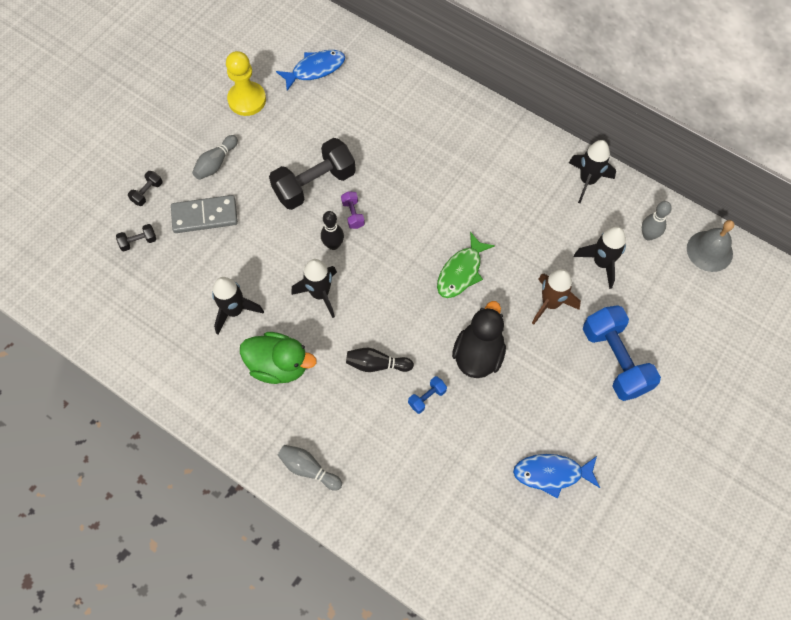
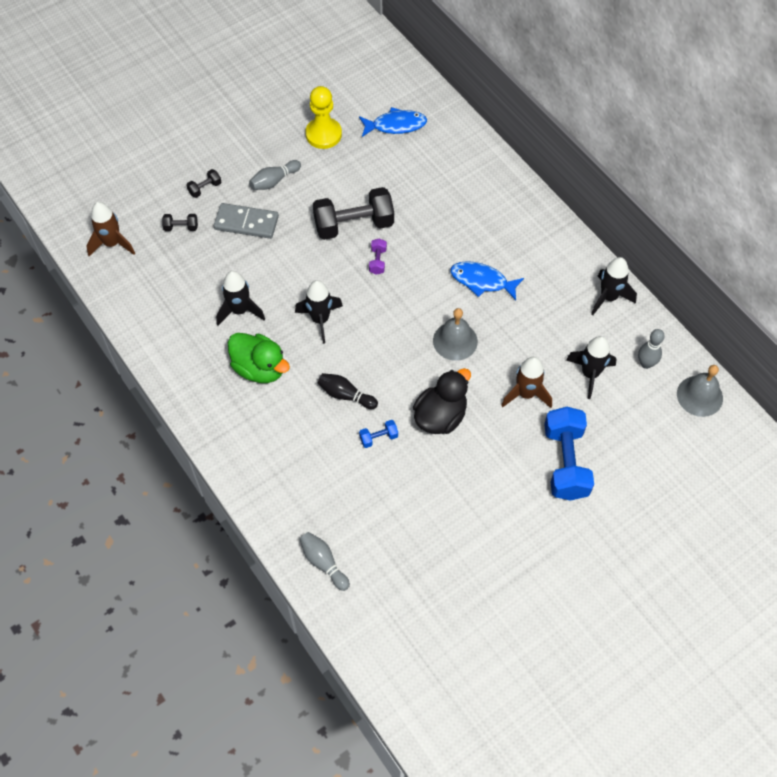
camera: 20 degrees right, 5 degrees down
(72, 282) = (112, 244): none -> brown rocket
(308, 469) = (250, 462): grey bowling pin -> grey bowling pin (323, 563)
(333, 245) = (349, 282): black bowling pin -> none
(461, 272) = (455, 341): green fish -> grey bell
(551, 473) = (464, 539): blue fish -> blue fish (482, 281)

